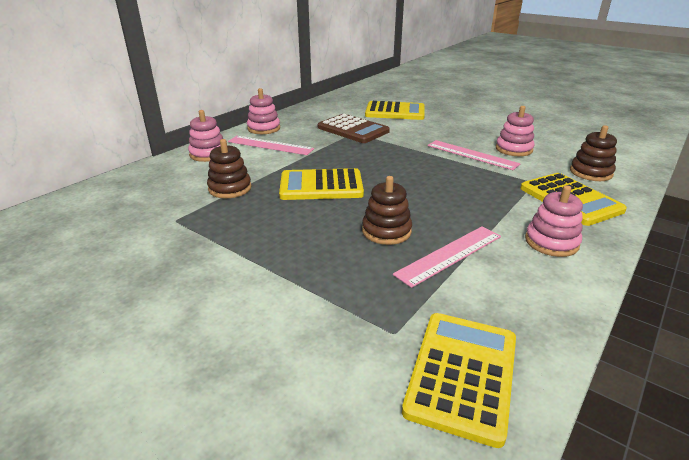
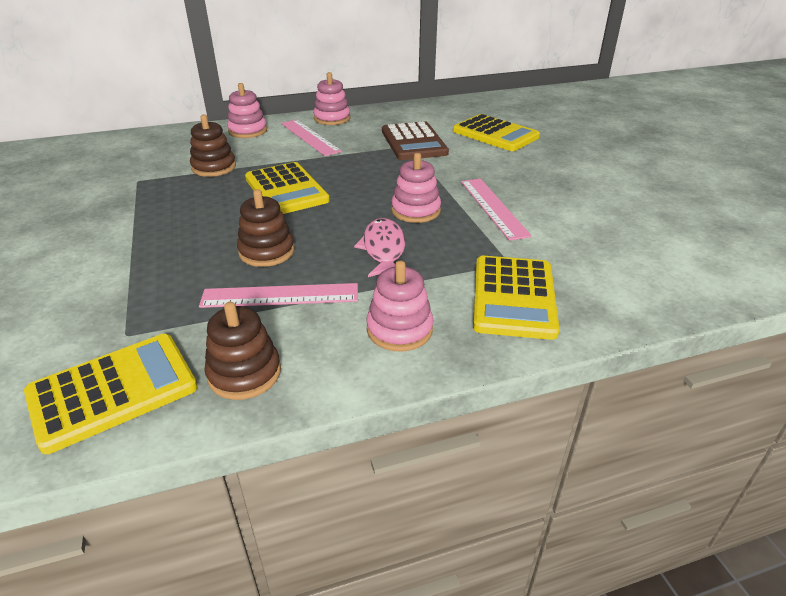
camera: 35 degrees right, 5 degrees up
(321, 186) = (286, 190): yellow calculator -> yellow calculator turned 150 degrees counterclockwise
(457, 200) = (383, 249): none -> pink fish
(513, 149) = (559, 217): pink stacking toy -> pink stacking toy (415, 211)
(590, 172) = (608, 278): brown stacking toy -> brown stacking toy (244, 373)

